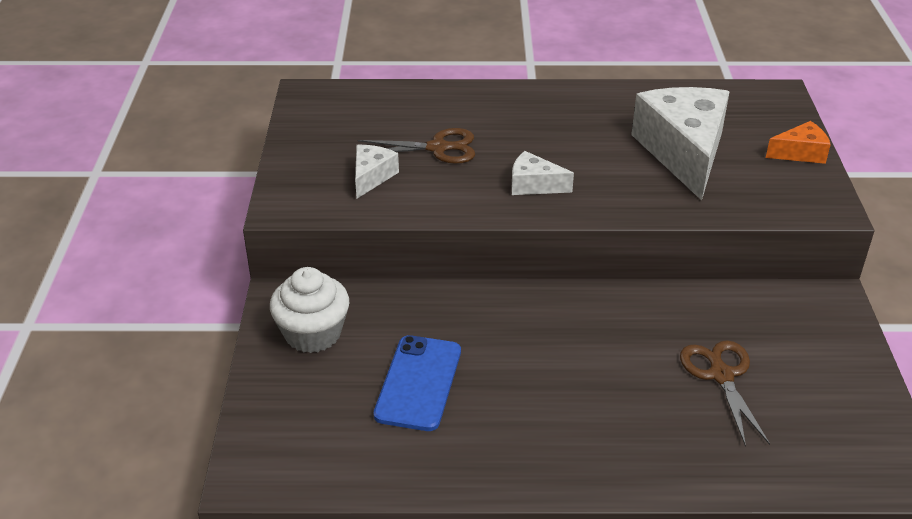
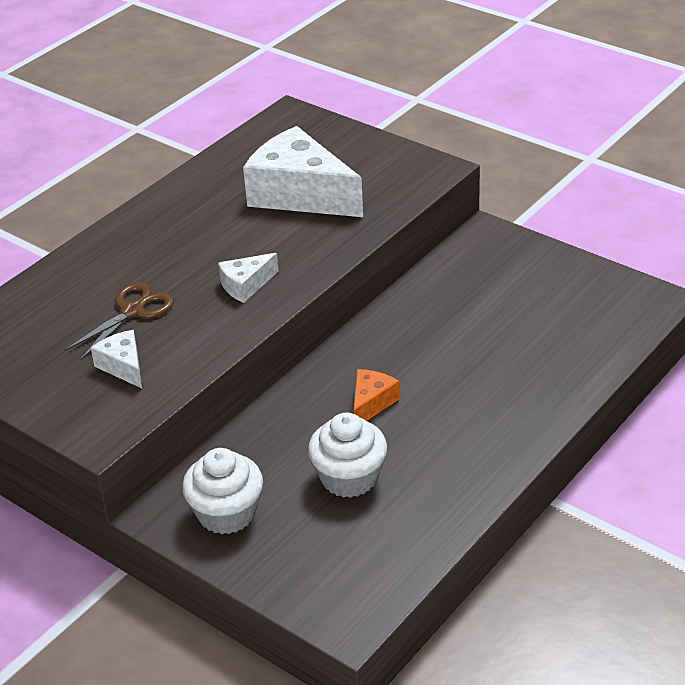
camera: 50 degrees left, 0 degrees up
(418, 383) = (349, 478): blue phone -> white cupcake
(721, 375) = (500, 323): brown scissors -> none
(800, 153) = (367, 145): orange cheese -> orange cheese (371, 403)

